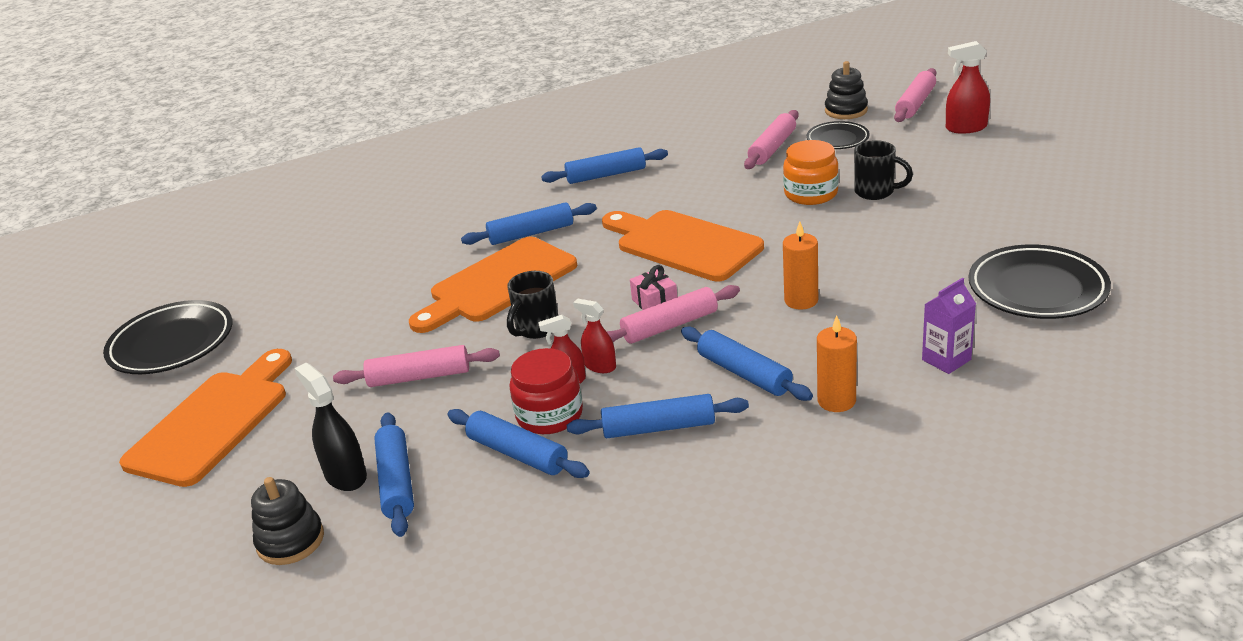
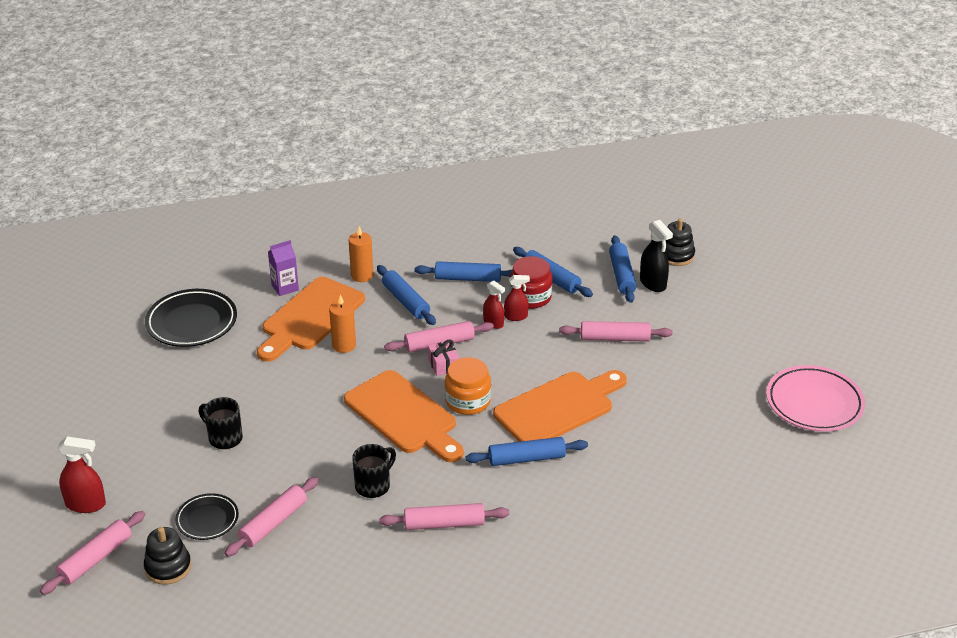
camera: 175 degrees left, 5 degrees up
(172, 344) = (814, 403): black plate -> pink plate
(213, 422) = (750, 331): orange cutting board -> orange cutting board (310, 317)
(536, 329) = (532, 360): black mug -> black mug (373, 486)
(606, 175) = (444, 524): blue rolling pin -> pink rolling pin
(811, 194) = (276, 449): orange jar -> orange jar (468, 401)

